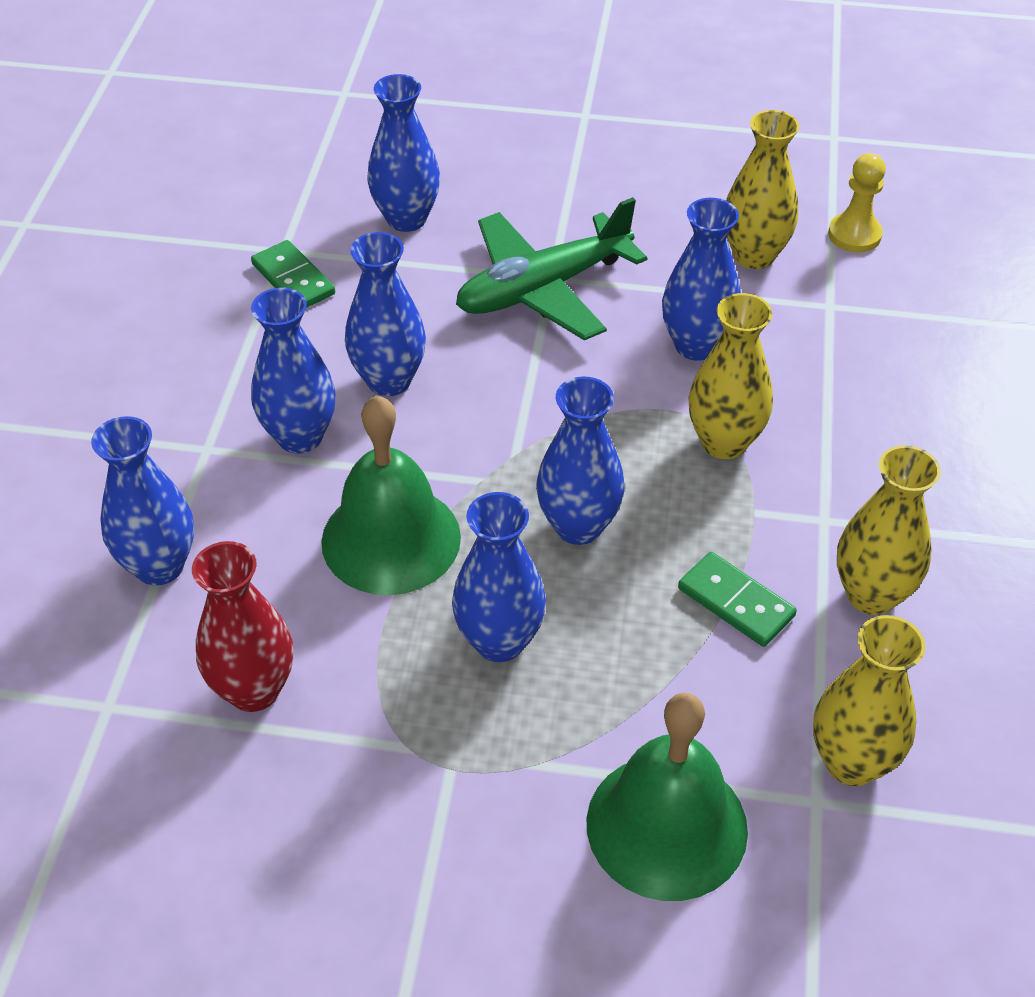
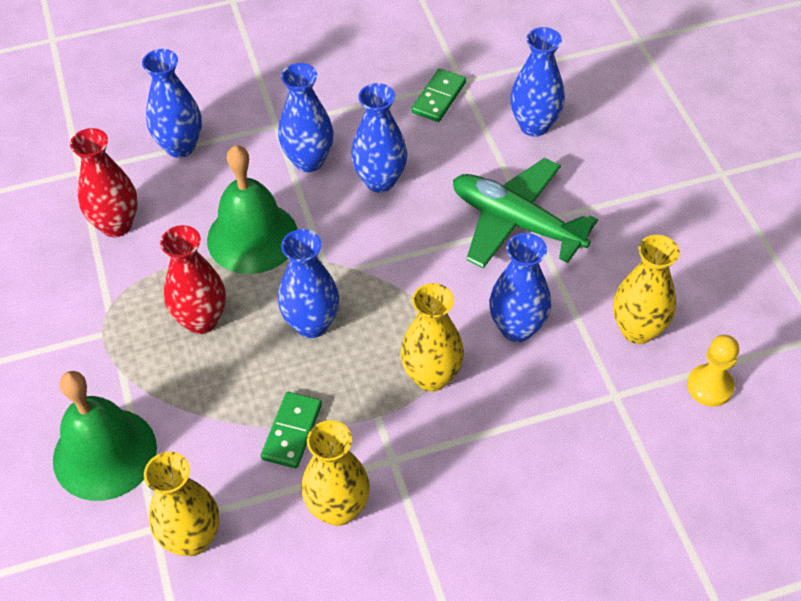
camera: 65 degrees right, 5 degrees up
(499, 641) = (201, 320): blue vase -> red vase

